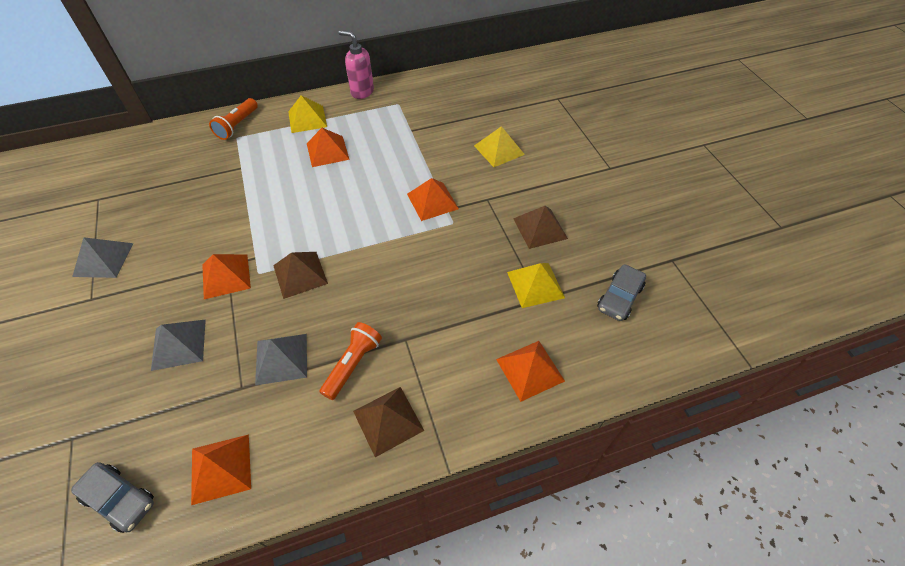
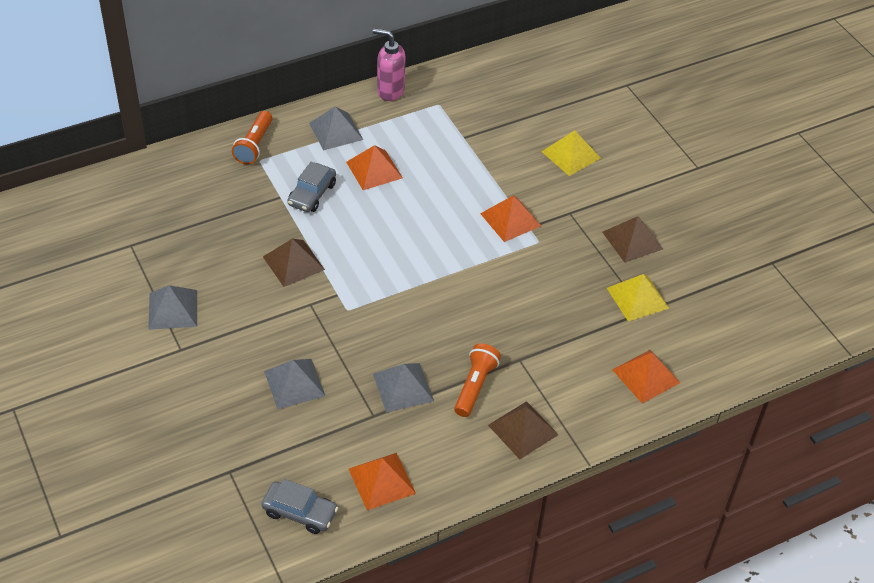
camera: 10 degrees left, 5 degrees down
(226, 276) = (314, 315): orange pyramid -> none
(300, 274) = (392, 307): brown pyramid -> brown pyramid (293, 263)
(307, 119) = (336, 131): yellow pyramid -> grey pyramid
(619, 298) = (723, 303): grey car -> grey car (312, 194)

